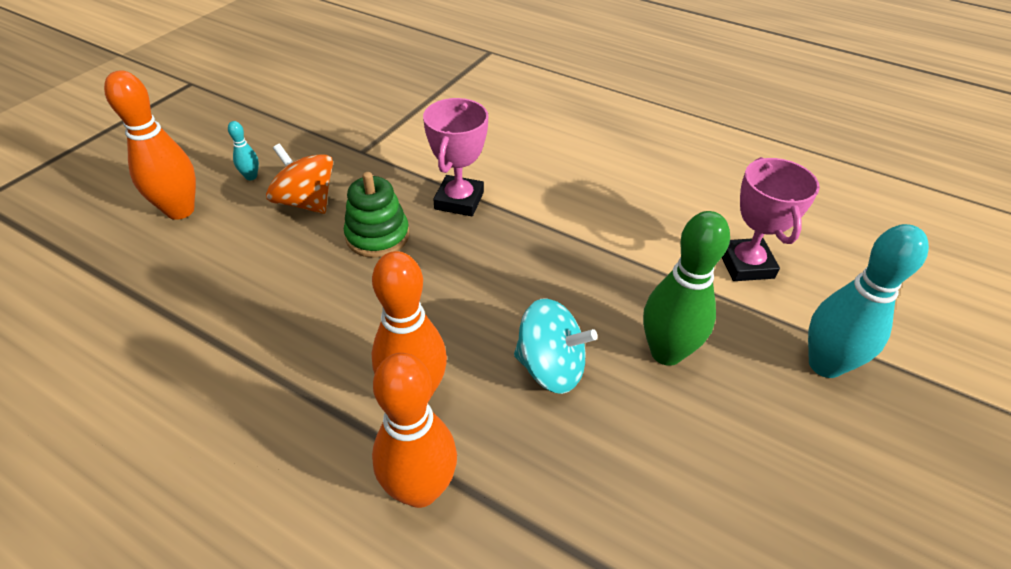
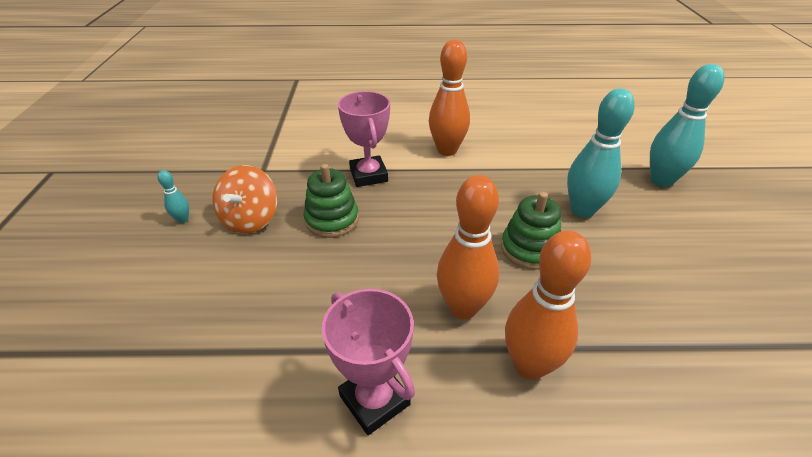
camera: 30 degrees left, 5 degrees down
(180, 210) = (138, 269): orange bowling pin -> orange bowling pin (447, 150)
(306, 202) = (250, 219): orange spinning top -> orange spinning top turned 90 degrees counterclockwise
(550, 367) = (529, 249): turquoise spinning top -> green stacking toy
(666, 352) = (582, 210): green bowling pin -> turquoise bowling pin
(746, 264) = (573, 146): pink trophy -> pink trophy (374, 400)

